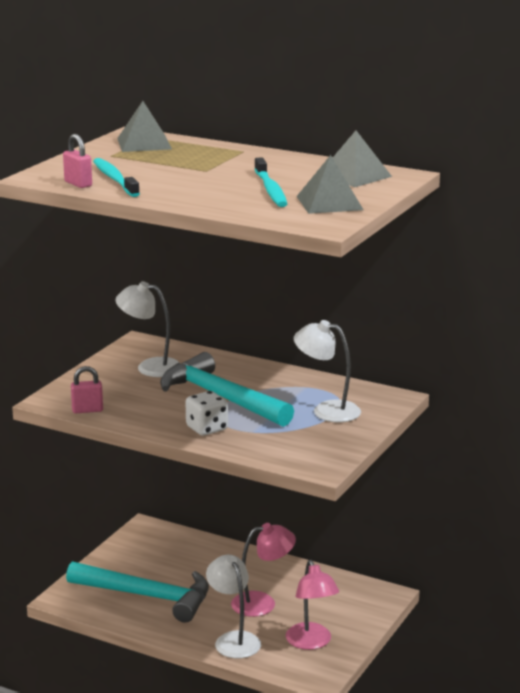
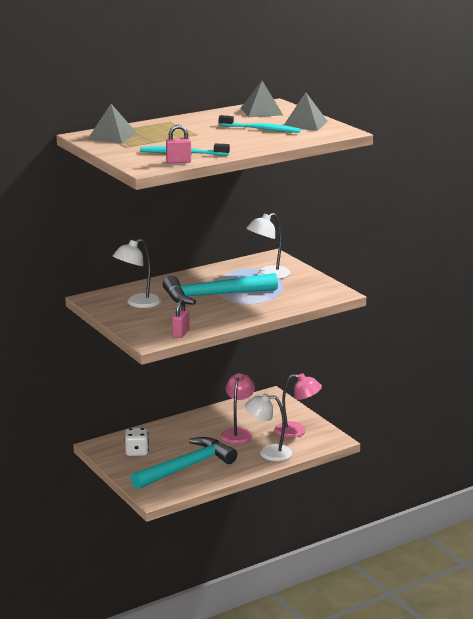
camera: 60 degrees left, 0 degrees up
(207, 429) = (253, 308): white dice -> white dice (137, 452)

